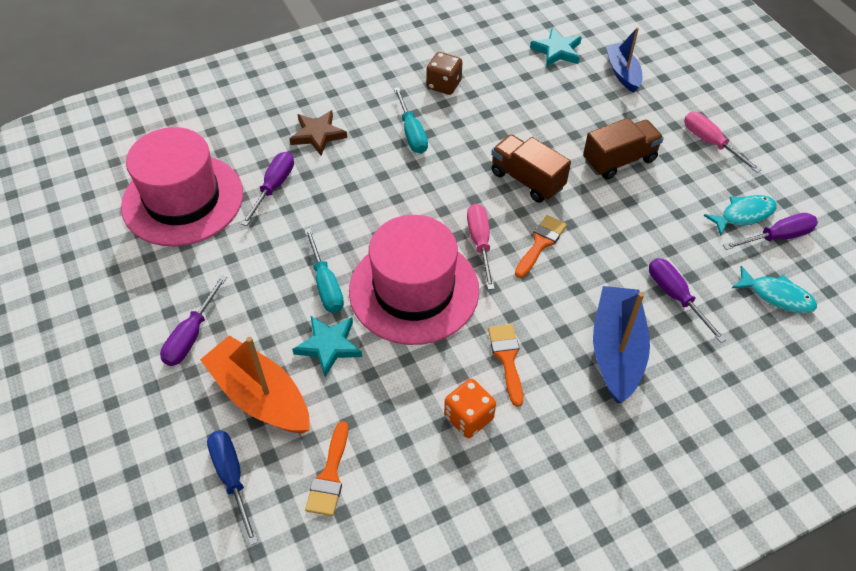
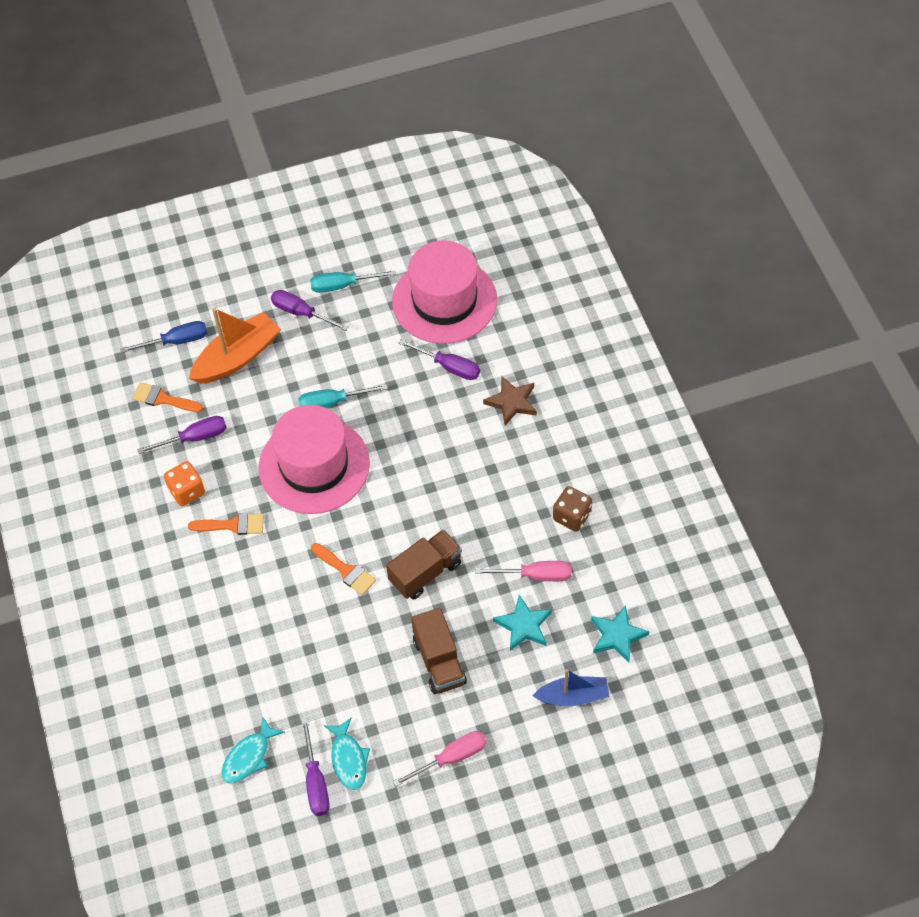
camera: 100 degrees right, 5 degrees up
(329, 346) = (272, 402): turquoise star -> turquoise star (524, 625)
(412, 133) = (504, 481): turquoise screwdriver -> turquoise screwdriver (342, 285)
(480, 243) = (355, 521): pink screwdriver -> pink screwdriver (535, 575)
(616, 350) = (221, 608): blue boat -> none
(675, 296) = (266, 669): purple screwdriver -> purple screwdriver (194, 438)

